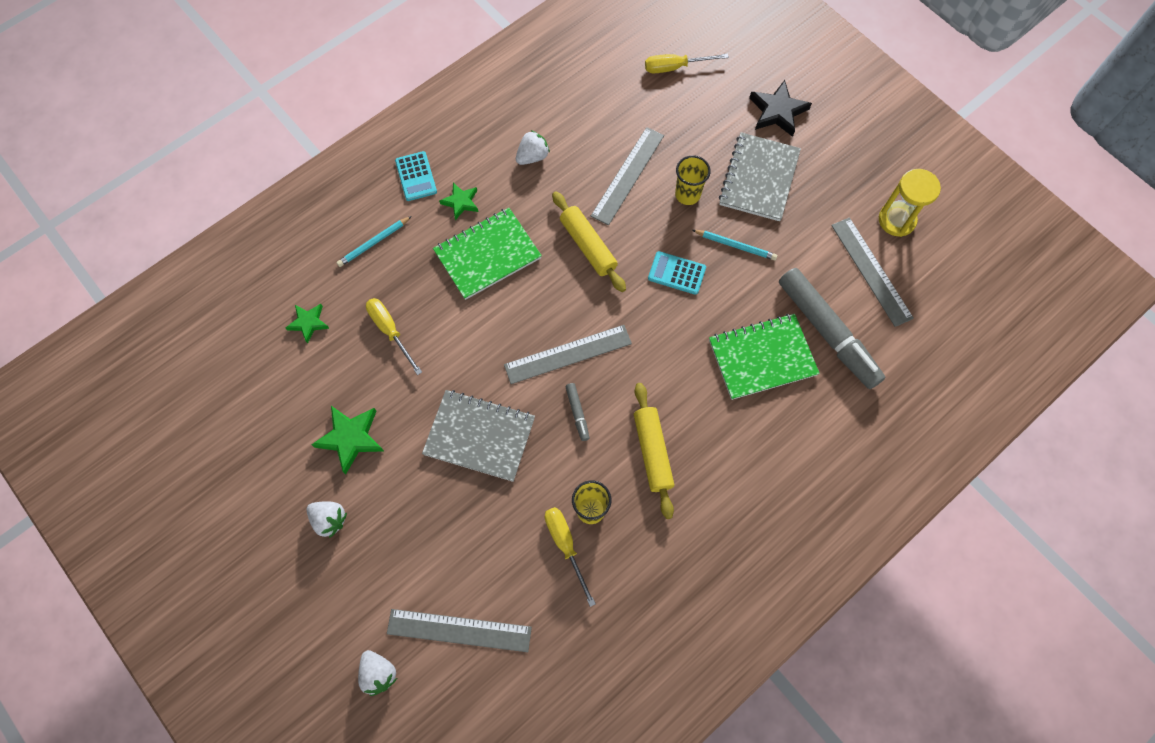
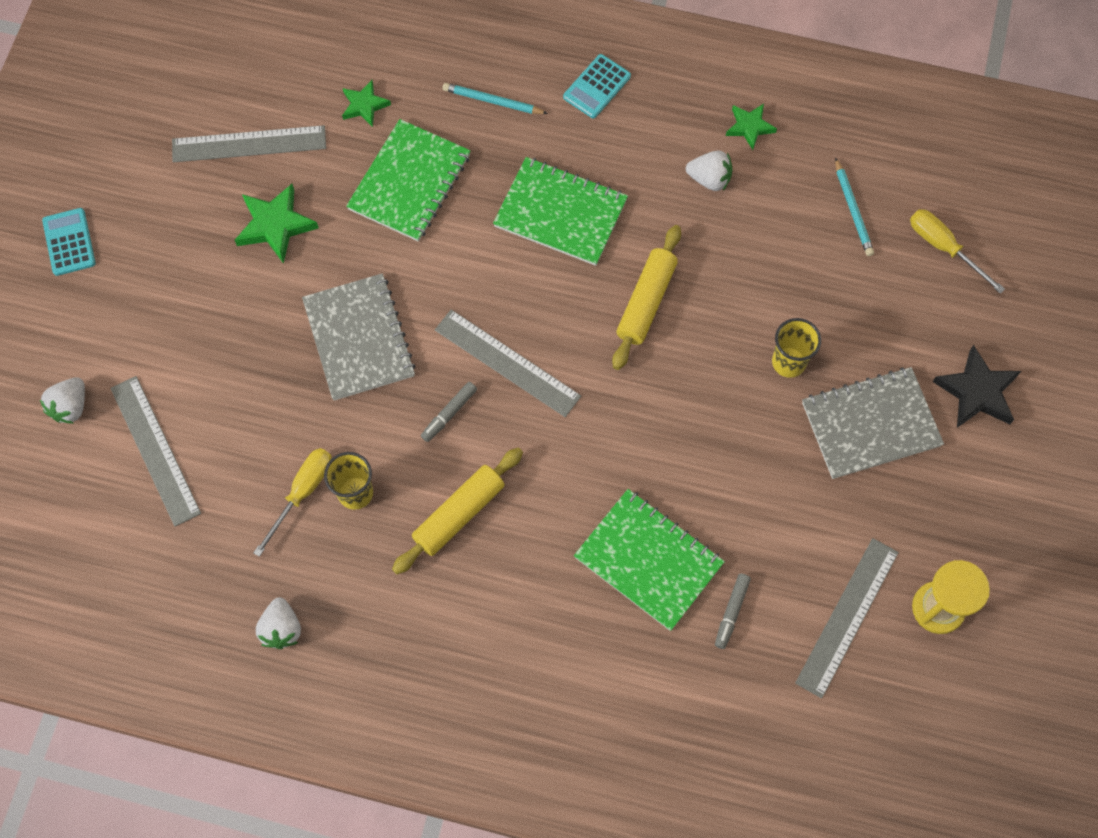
camera: 55 degrees right, 0 degrees up
(329, 520) = (184, 263): white strawberry -> white strawberry (281, 629)
(390, 331) = (409, 182): yellow screwdriver -> green notebook
(461, 202) = (601, 148): green star -> green star (749, 127)
(627, 175) = (763, 286): grey ruler -> grey ruler (249, 144)
(676, 273) = (682, 411): turquoise calculator -> turquoise calculator (69, 242)
(735, 245) = (764, 450): turquoise pencil -> turquoise pencil (853, 209)
(827, 332) = (731, 612): grey marker -> grey marker, size x0.41

